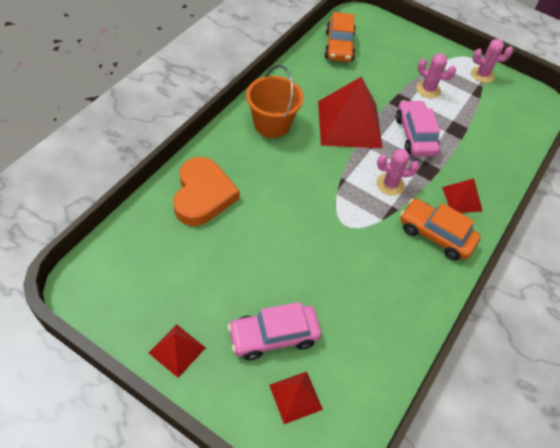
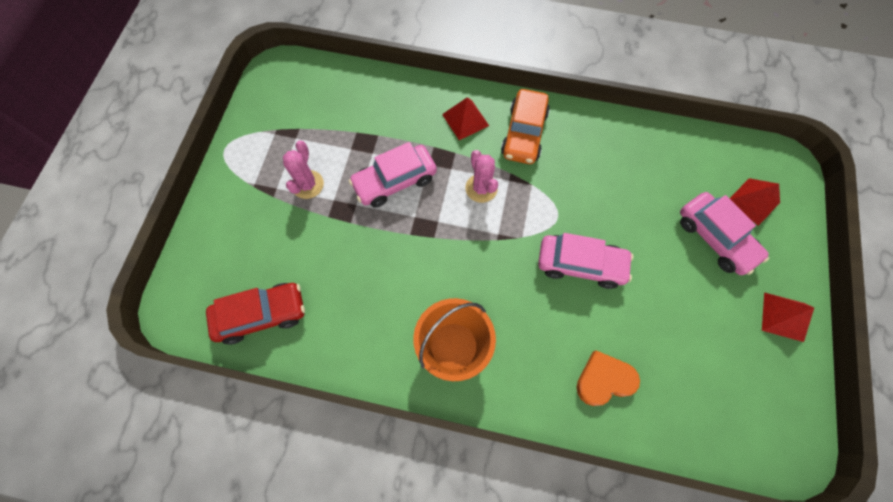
camera: 105 degrees left, 15 degrees up
(203, 195) = (604, 380): orange heart -> orange heart, size x0.64
(296, 221) = (580, 264): none -> pink car
(339, 46) = (262, 315): orange car -> red car
(349, 124) = (409, 256): red pyramid -> none
(482, 75) = (254, 132): pink cactus -> none

